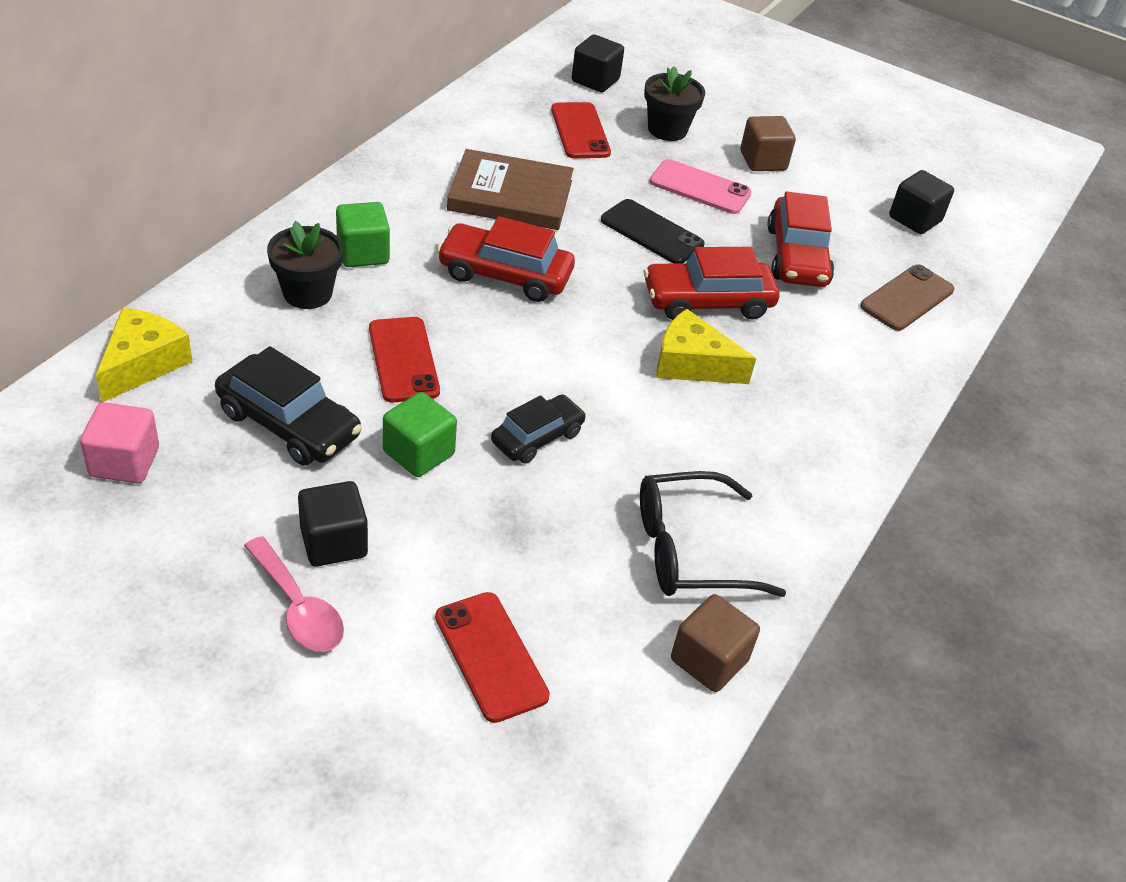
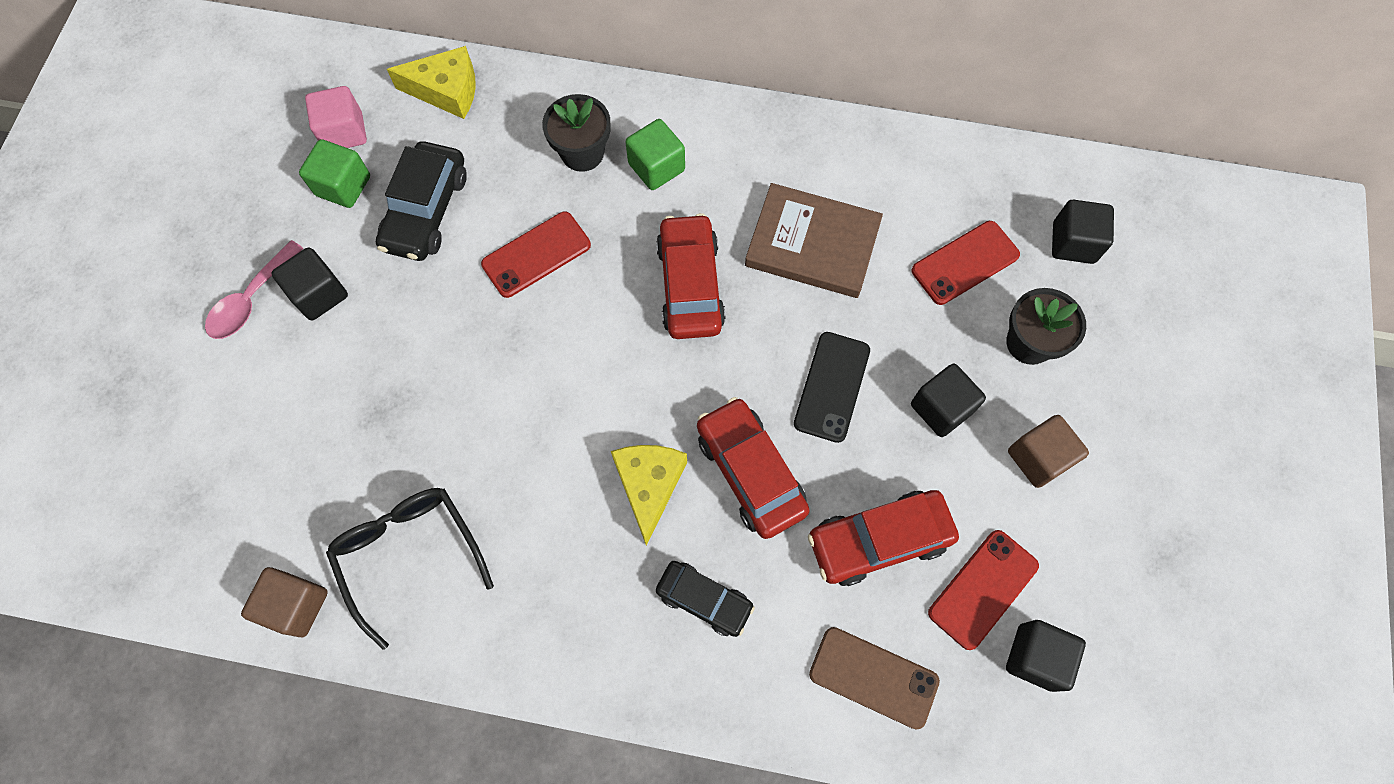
camera: 75 degrees right, 25 degrees up
(418, 453) = (434, 310): green cube -> green cube (343, 186)
(491, 656) = (249, 442): red phone -> red phone (983, 589)
(510, 195) = (812, 244): brown book -> brown book turned 60 degrees counterclockwise
(537, 437) = (490, 390): black car -> black car (704, 600)
(700, 188) = (941, 408): pink phone -> black cube

